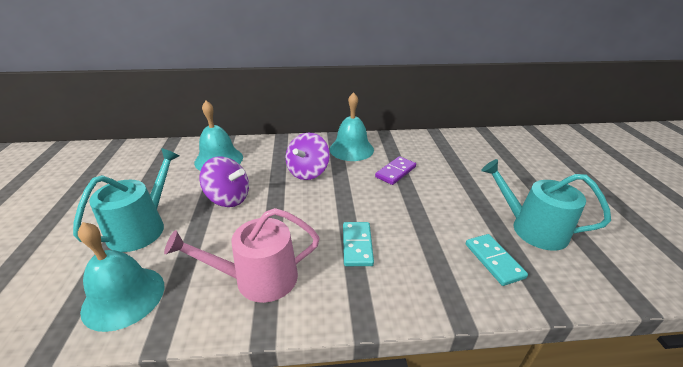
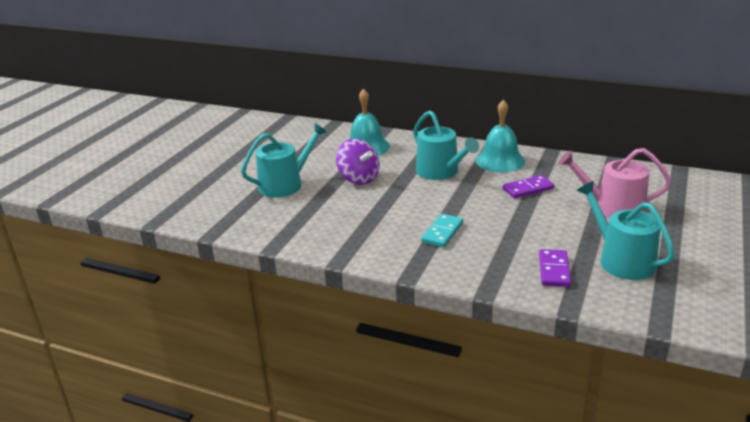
camera: 30 degrees right, 5 degrees down
(124, 297) = (260, 221): turquoise bell -> none
(258, 279) = (352, 233): pink watering can -> pink watering can (613, 208)
(308, 172) = (441, 172): purple spinning top -> turquoise watering can
(494, 260) = (554, 270): turquoise domino -> purple domino

